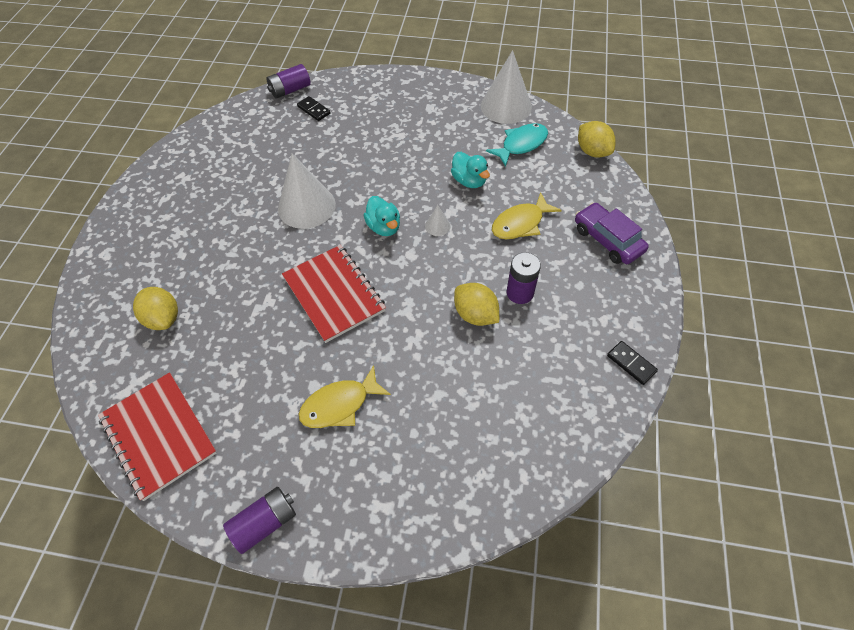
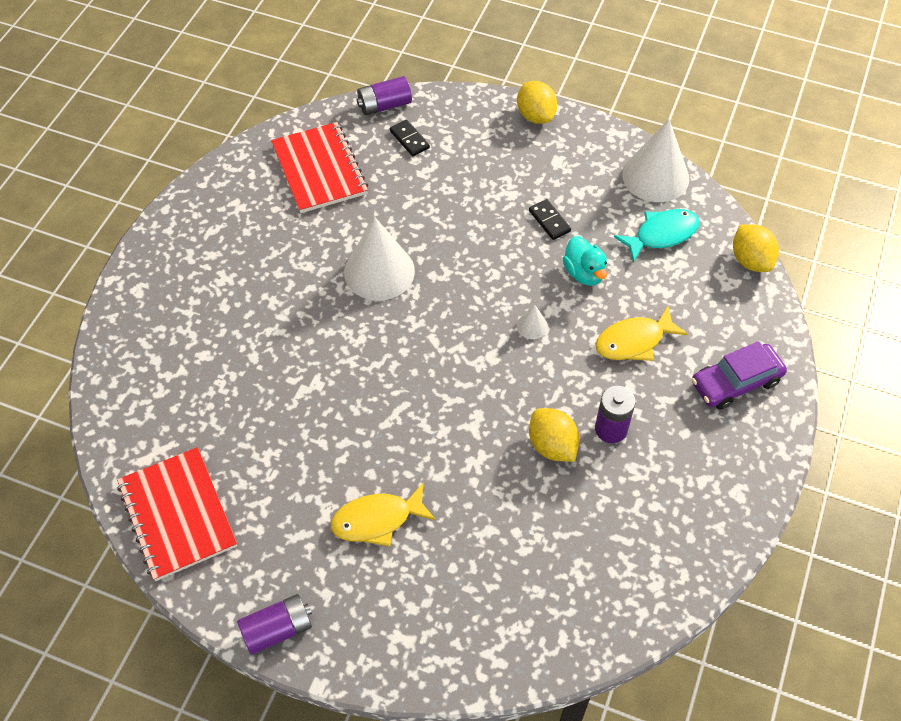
camera: 10 degrees right, 0 degrees up
(163, 318) = (196, 382): yellow lemon -> yellow lemon (535, 116)
(334, 294) = (393, 389): red notebook -> red notebook (319, 169)
(384, 227) = (467, 316): turquoise duck -> none
(607, 240) = (735, 382): purple car -> purple car turned 90 degrees counterclockwise
(631, 363) = (719, 538): black domino -> black domino (549, 221)

